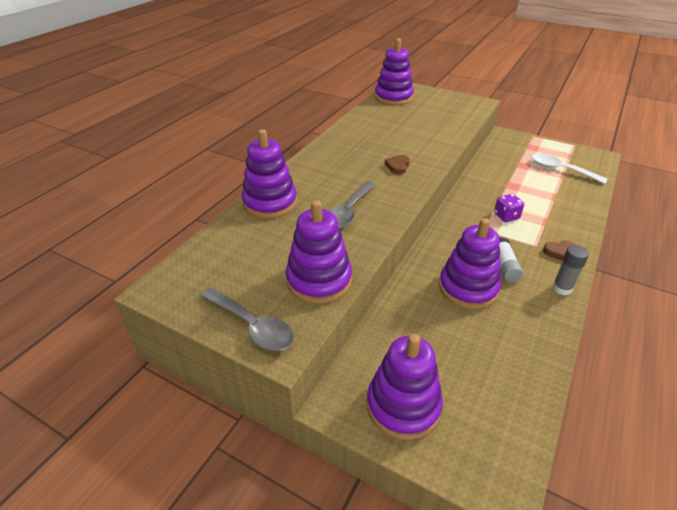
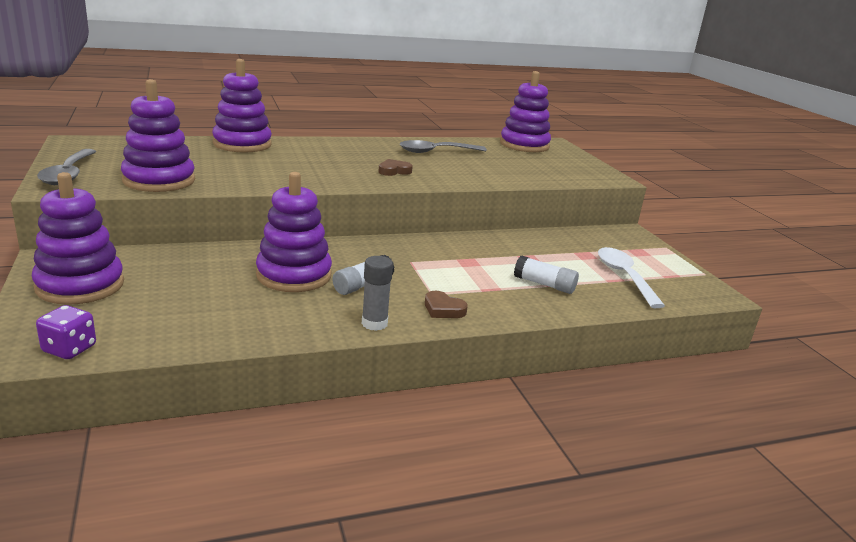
camera: 40 degrees right, 15 degrees down
(348, 211) = (279, 169): grey spoon -> grey spoon (436, 152)
(506, 216) = (458, 267): purple dice -> purple dice (69, 349)
(552, 200) = (544, 284): none -> white glue stick

